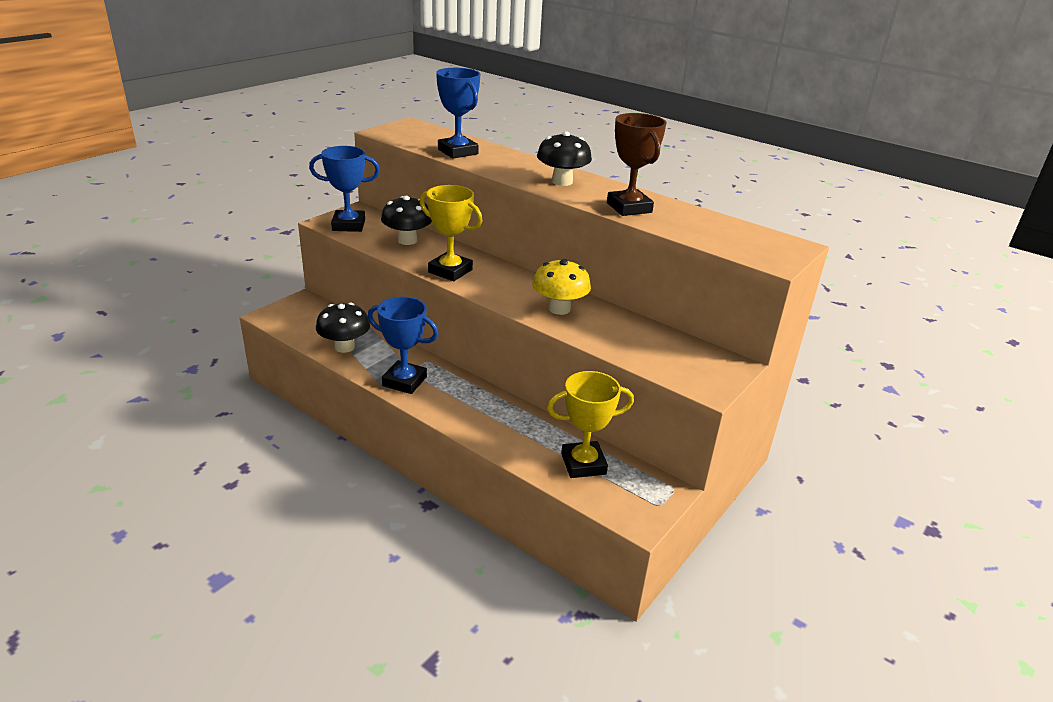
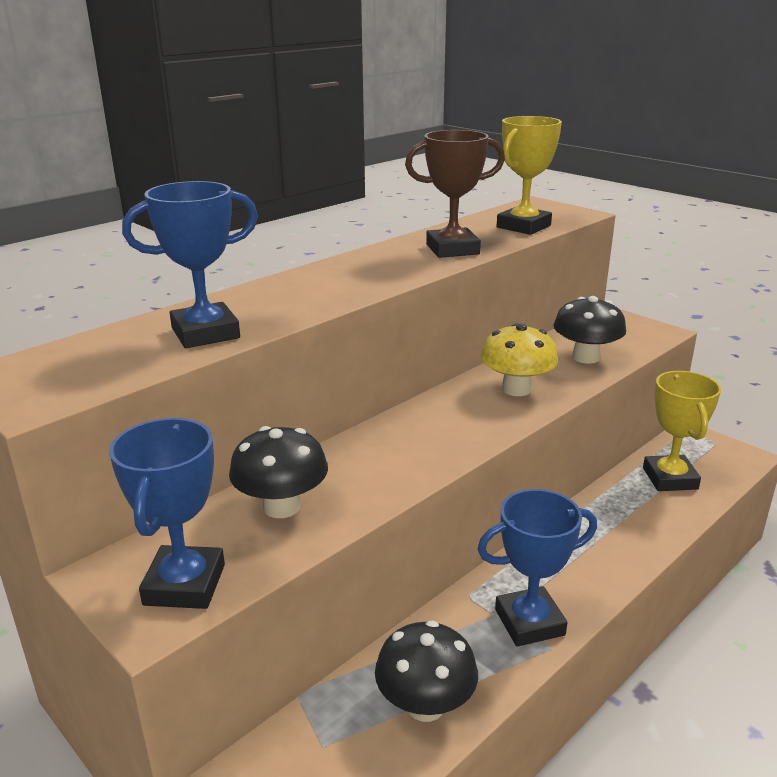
camera: 80 degrees left, 5 degrees down
(404, 381) = (529, 622): blue trophy -> blue trophy turned 45 degrees clockwise
(450, 271) = (408, 465): yellow trophy -> yellow trophy (523, 226)
(562, 181) = (361, 274): black mushroom -> black mushroom (585, 357)

